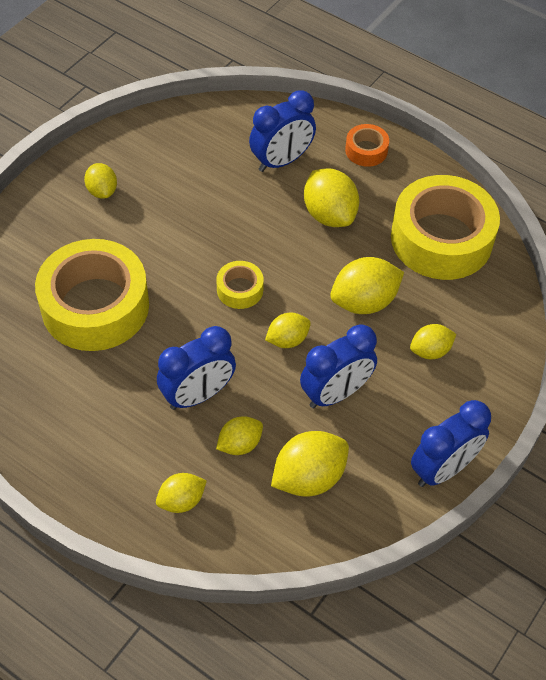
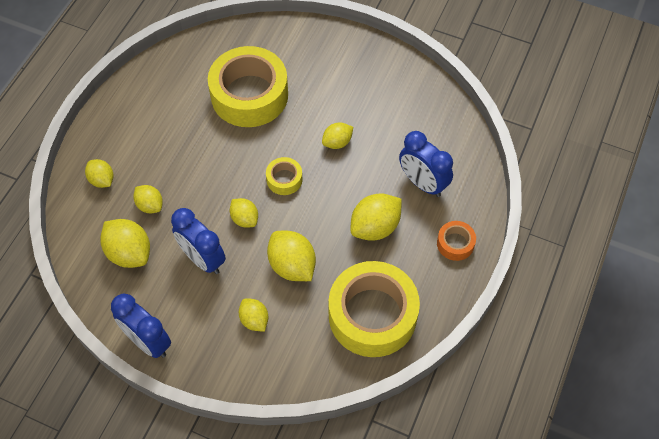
camera: 80 degrees right, 5 degrees up
(102, 191) = (355, 73): yellow lemon -> yellow lemon (337, 142)
(198, 395) = (186, 172): blue clock -> none

